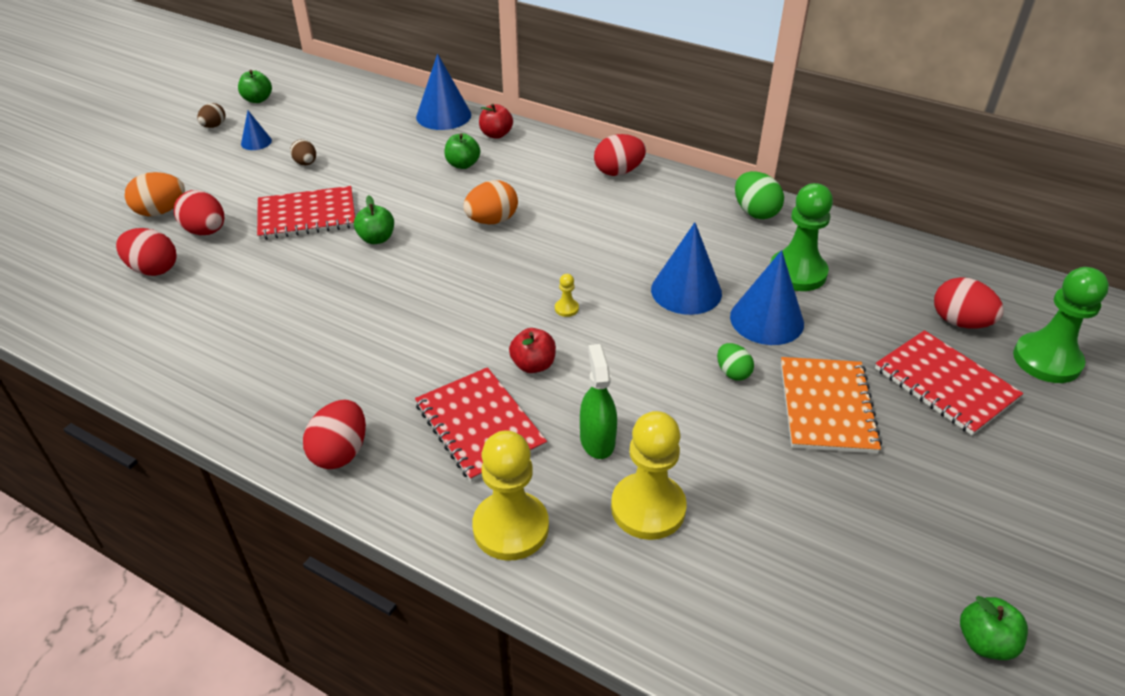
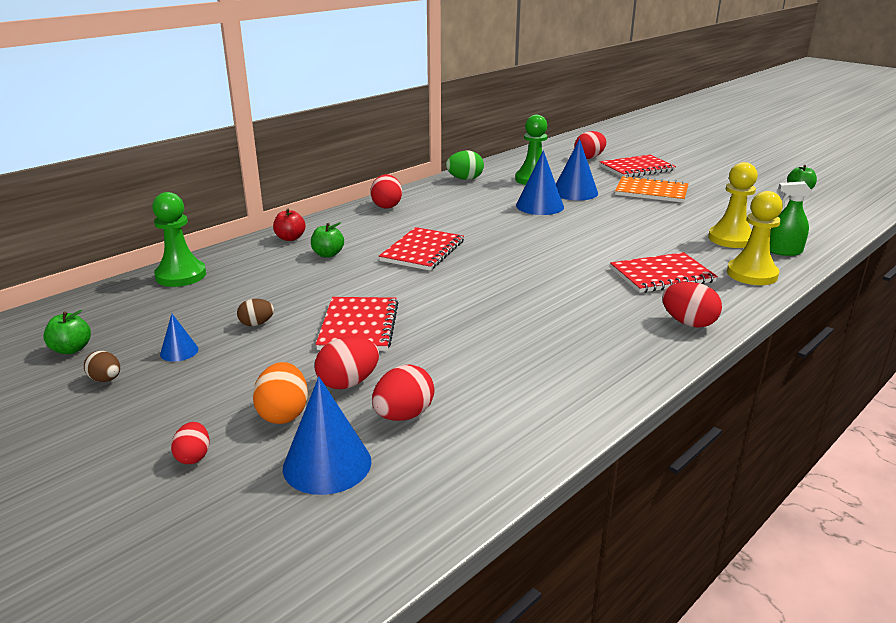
camera: 75 degrees left, 15 degrees down
(110, 189) = (193, 456): none -> red egg
(377, 239) = (420, 296): green apple -> none
(443, 115) = (232, 255): blue cone -> blue cone (327, 464)
(492, 220) = (422, 251): orange egg -> red notebook
(533, 365) = (603, 254): red apple -> none
(566, 308) = (545, 239): yellow pawn -> none
(597, 440) = (676, 244): green spray bottle -> green spray bottle (784, 251)
(732, 373) = (620, 206): green egg -> none
(1047, 360) = (622, 150): green pawn -> green pawn (181, 275)

